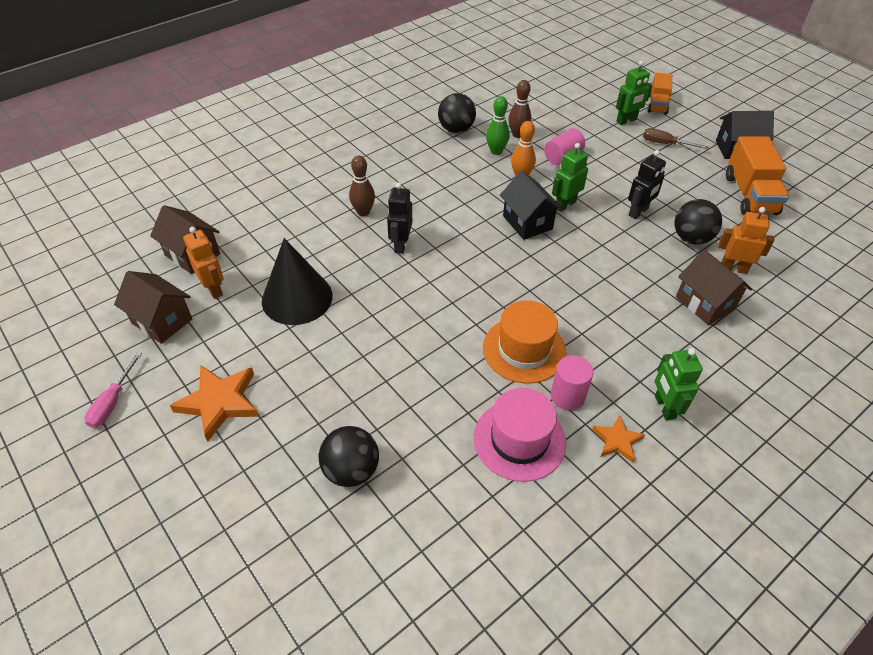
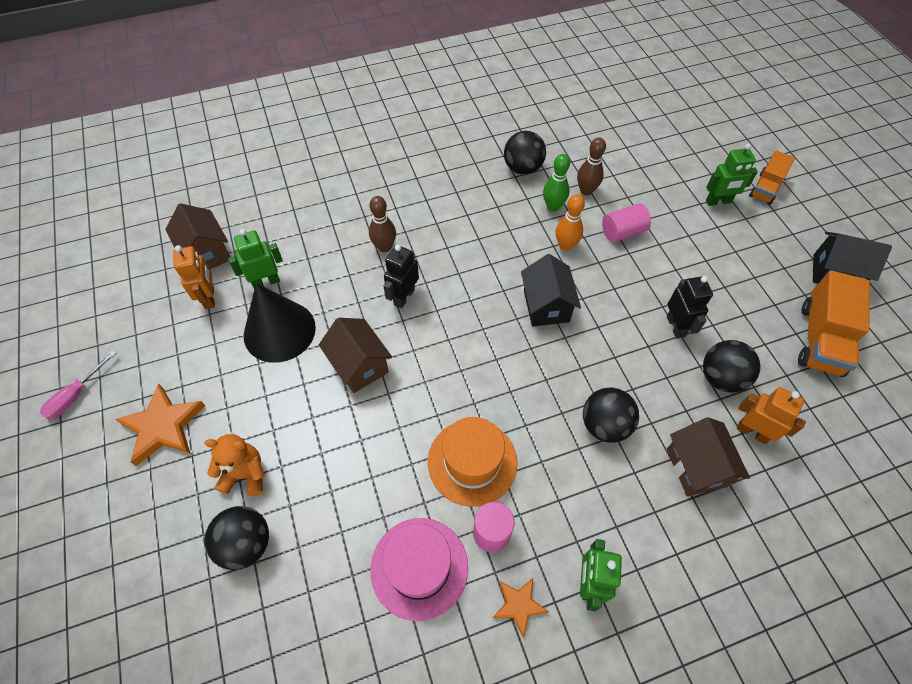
camera: 20 degrees right, 10 degrees up
(162, 321) = (151, 320): brown house -> brown house (359, 366)
(322, 417) = (245, 474): none -> orange teddy bear
(565, 204) = (597, 294): green robot -> green robot (266, 282)
(619, 294) = (604, 425): none -> black ball
(638, 212) = (675, 326): black robot -> black robot turned 75 degrees counterclockwise
(665, 144) = (750, 244): brown screwdriver -> none

